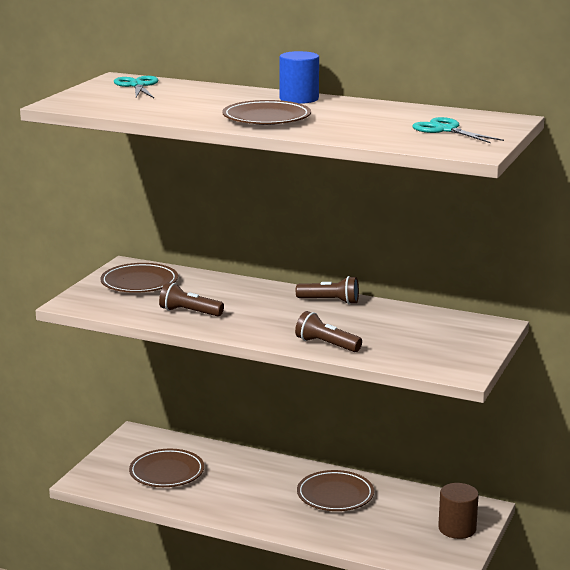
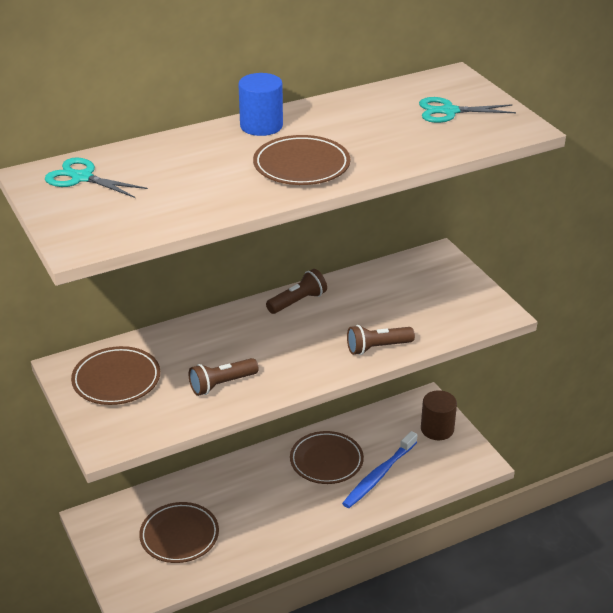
camera: 50 degrees left, 15 degrees up
(356, 525) = (379, 475): none -> blue toothbrush

